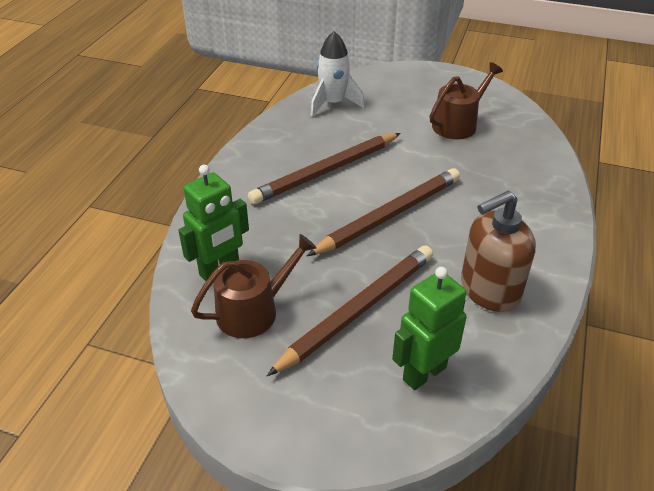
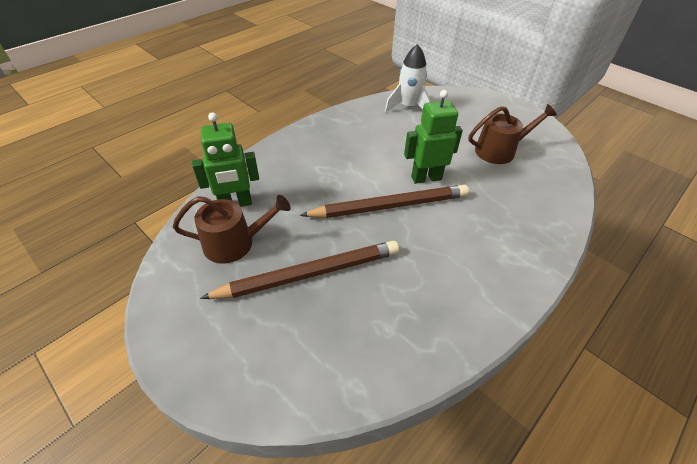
camera: 25 degrees right, 5 degrees up
(326, 171) = (365, 156): brown pencil -> none
(424, 373) = (322, 350): green robot -> green robot (426, 178)
(489, 290) = (429, 300): brown soap dispenser -> none

